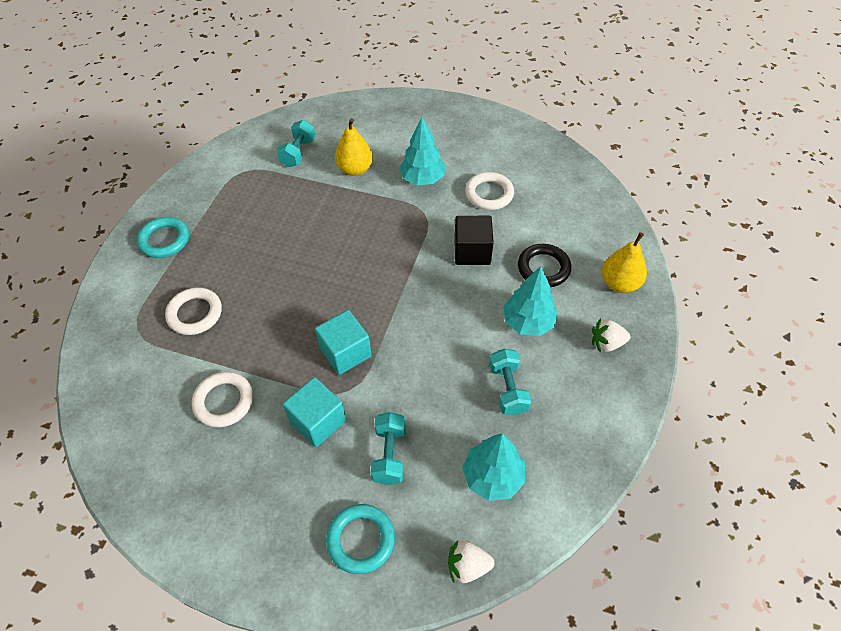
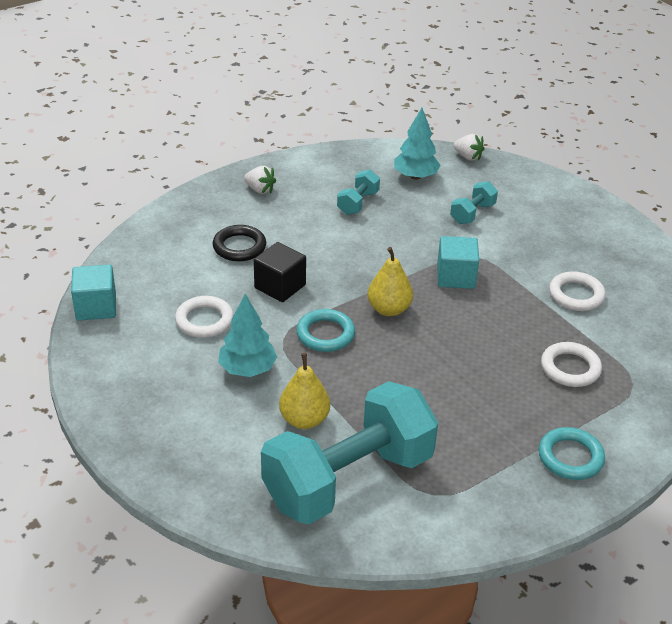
camera: 145 degrees left, 15 degrees down
(298, 153) = (348, 479): turquoise dumbbell -> turquoise dumbbell, size x2.41
(318, 421) = (509, 251): turquoise cube -> turquoise cube (96, 307)
(361, 540) = (523, 191): turquoise ring -> turquoise ring (325, 334)
(528, 322) = (297, 225): turquoise tree -> none
(619, 283) = (199, 211): yellow pear -> yellow pear (389, 309)

